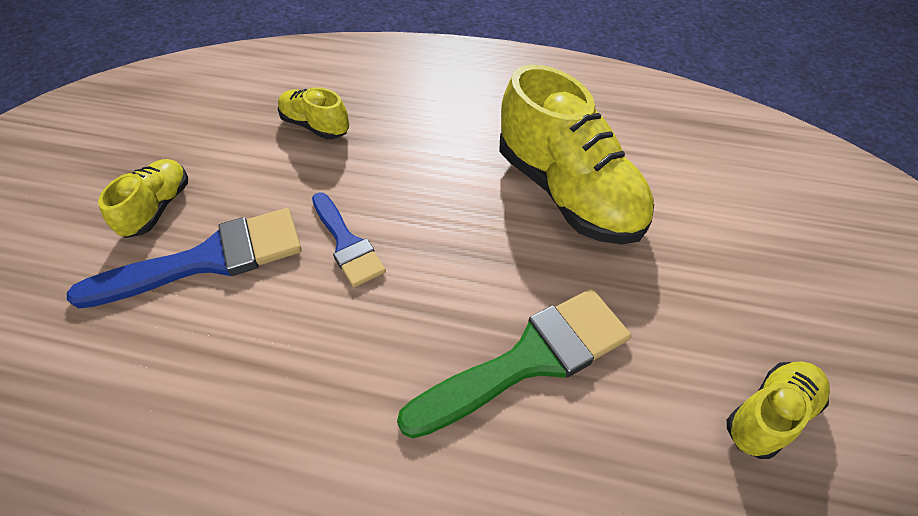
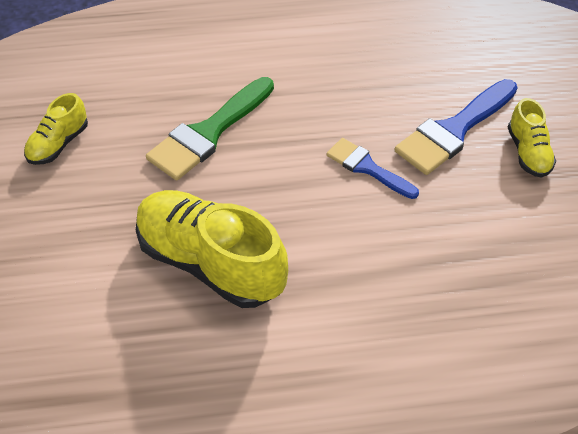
camera: 160 degrees right, 0 degrees up
(315, 126) = (475, 265): yellow shoe -> none

